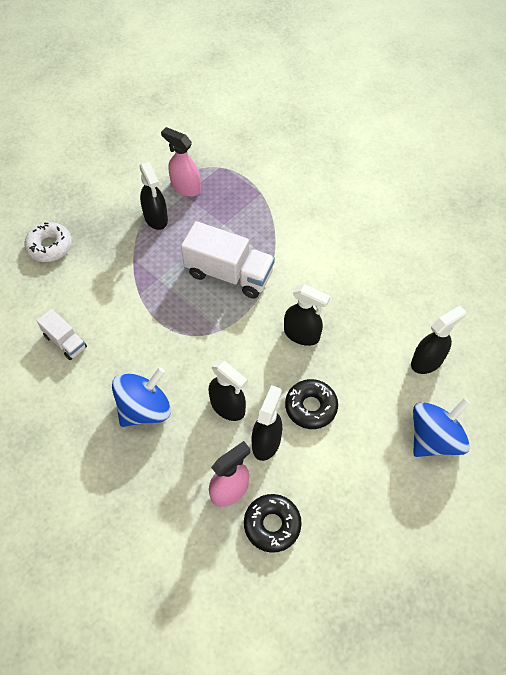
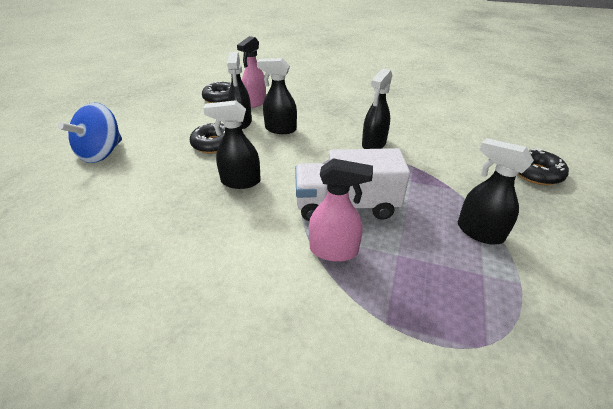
camera: 155 degrees right, 20 degrees down
(50, 246) = (535, 173): white donut -> black donut
(65, 341) = (431, 127): white truck -> none
(144, 409) = (338, 115): blue spinning top -> none
(185, 187) = (494, 285): pink spray bottle -> pink spray bottle (334, 250)
(427, 361) = (101, 198): black spray bottle -> black spray bottle (373, 144)

